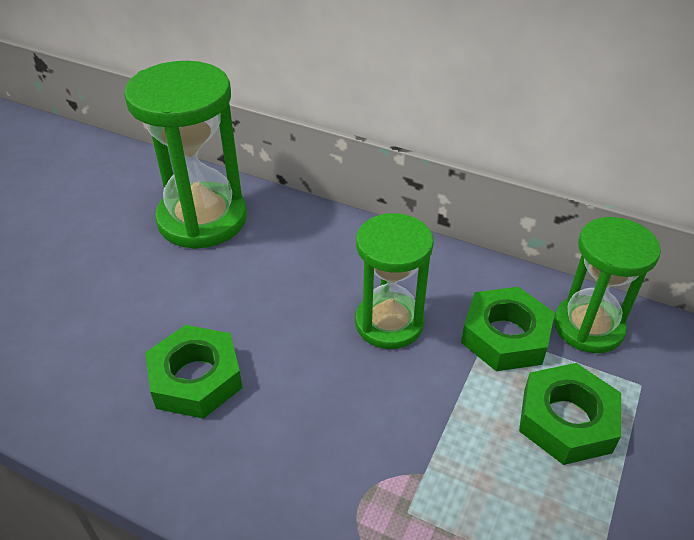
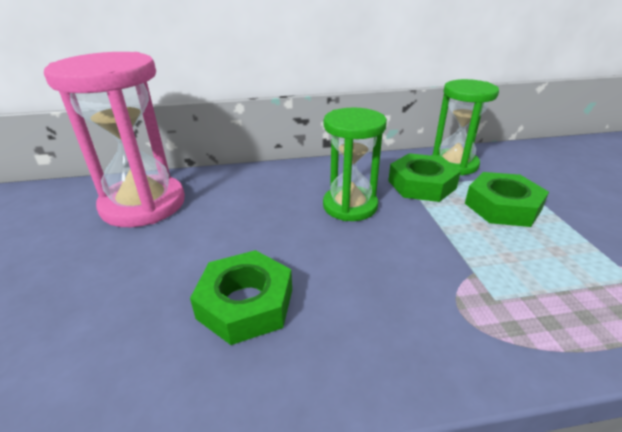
camera: 35 degrees left, 10 degrees down
(202, 219) = (143, 204): green hourglass -> pink hourglass

